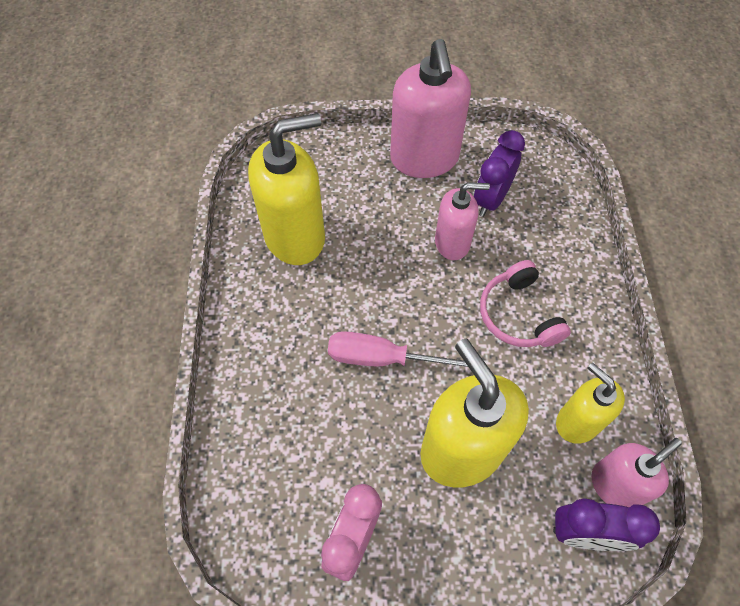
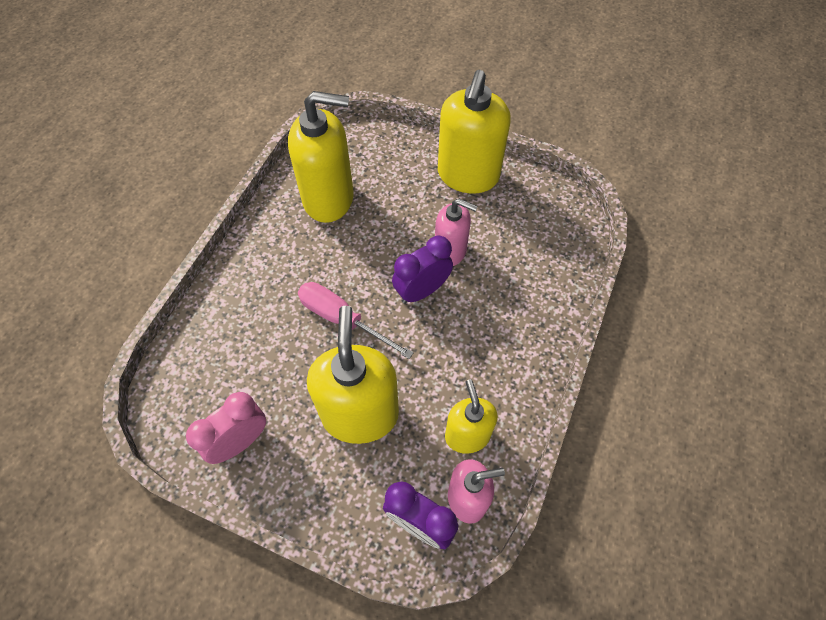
camera: 25 degrees right, 0 degrees up
(424, 159) = (468, 176): pink soap dispenser -> yellow soap dispenser
(491, 199) = (504, 229): purple clock -> purple clock (422, 291)
(518, 315) = (470, 330): pink headphones -> none

